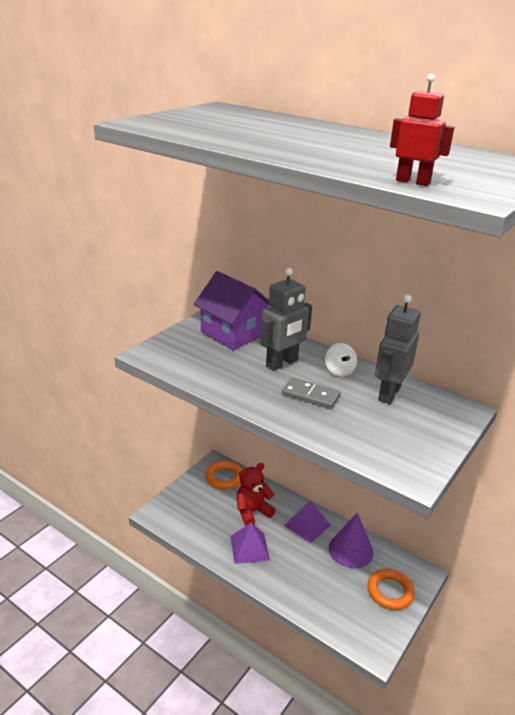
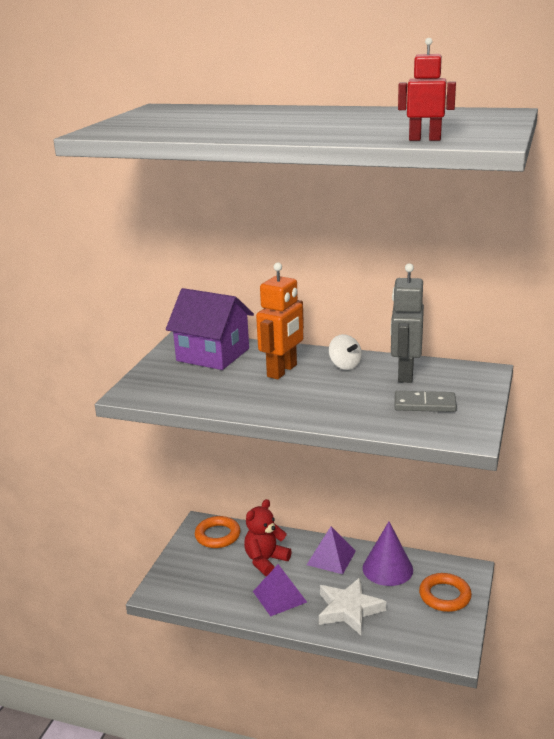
camera: 15 degrees left, 5 degrees down
(282, 363) = (282, 371): grey robot -> orange robot
(301, 578) = (349, 609): none -> white star
(310, 395) = (329, 392): grey domino -> grey domino (424, 404)

